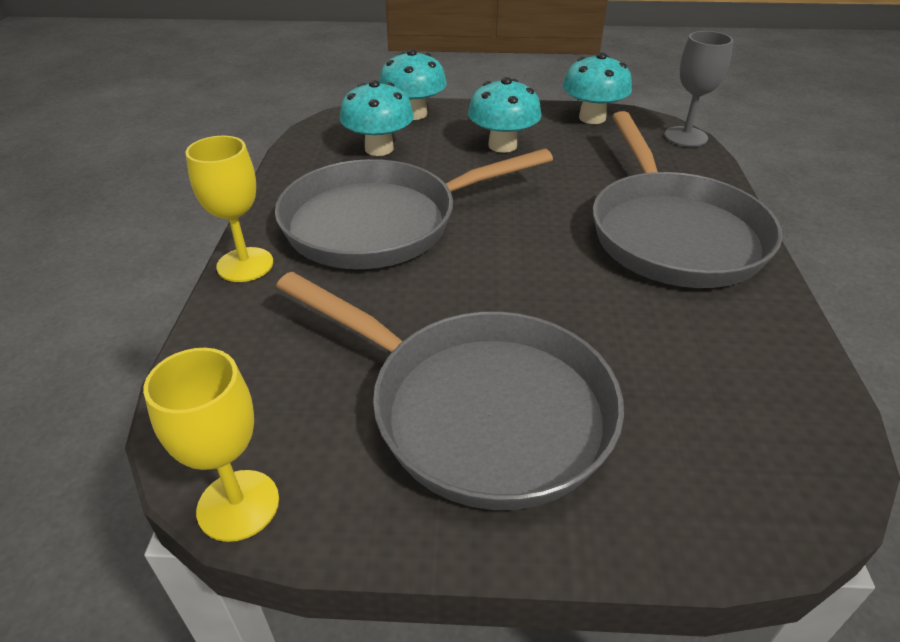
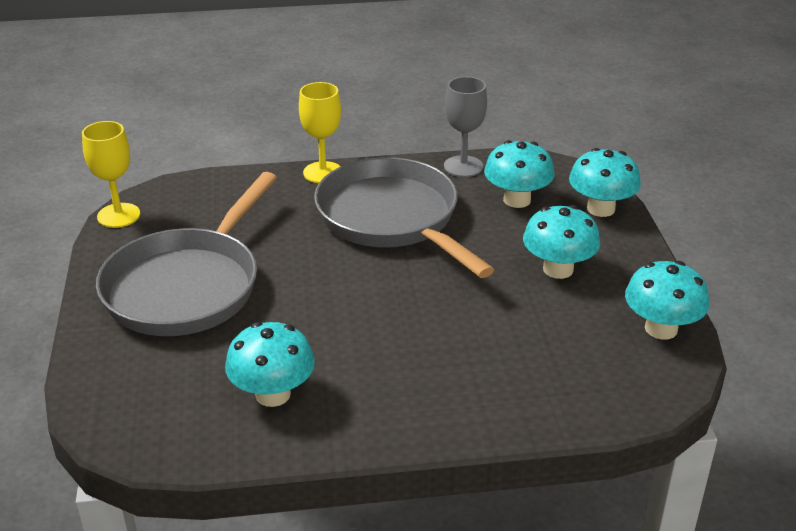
camera: 80 degrees right, 5 degrees down
(672, 233) = (424, 382): grey pan -> none
(685, 137) = (649, 404): grey goblet -> grey goblet (463, 166)
(706, 336) = (273, 394): none -> turquoise mushroom

